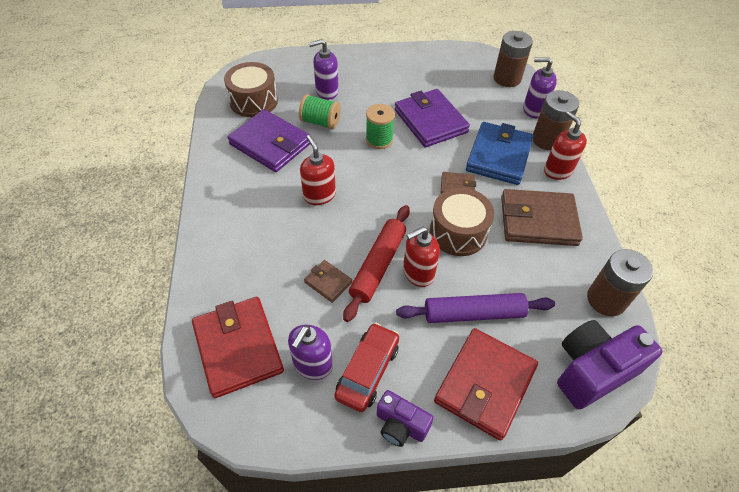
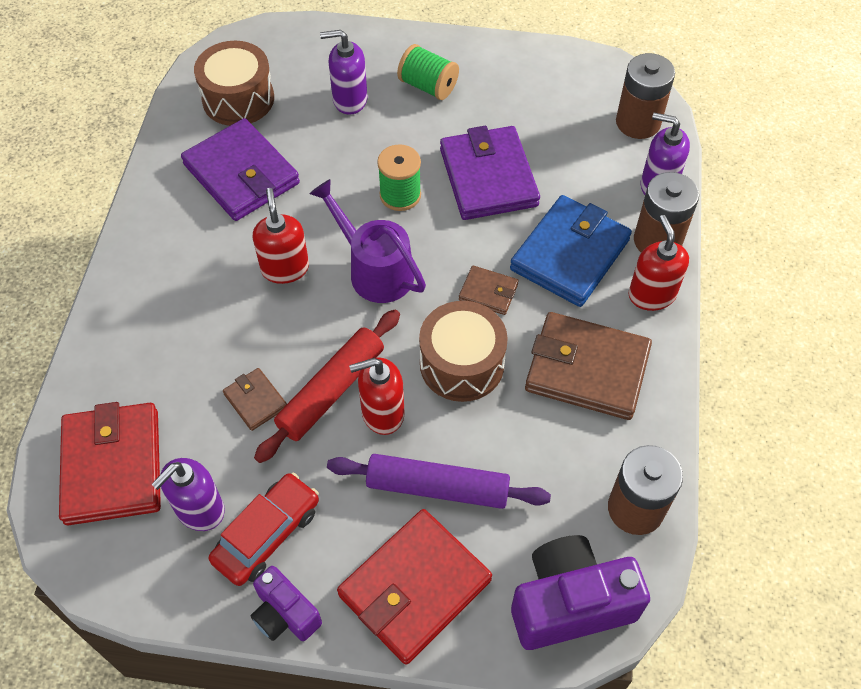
camera: 15 degrees right, 5 degrees up
(320, 122) = (324, 150): green spool -> green spool (428, 86)
(379, 185) = (374, 269): none -> purple watering can

